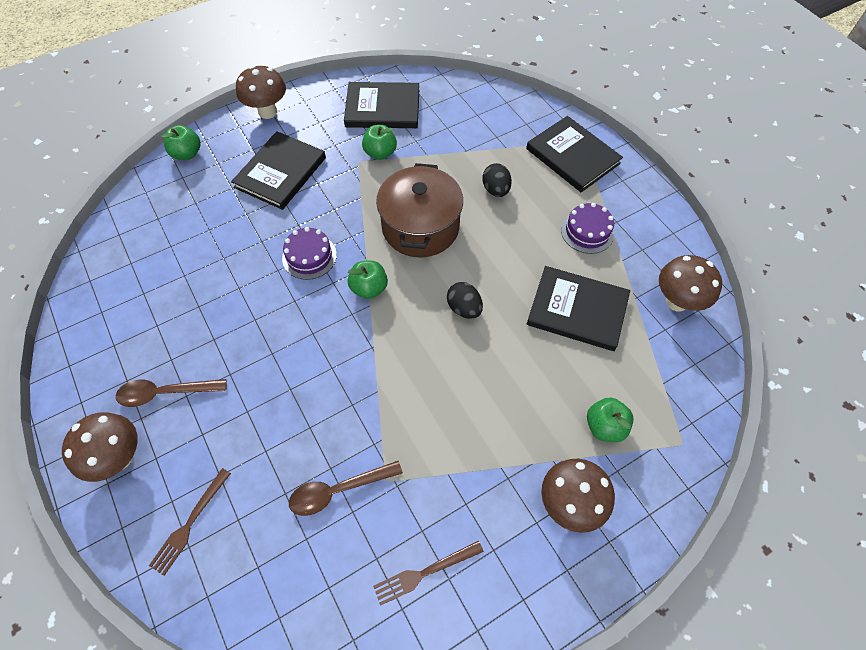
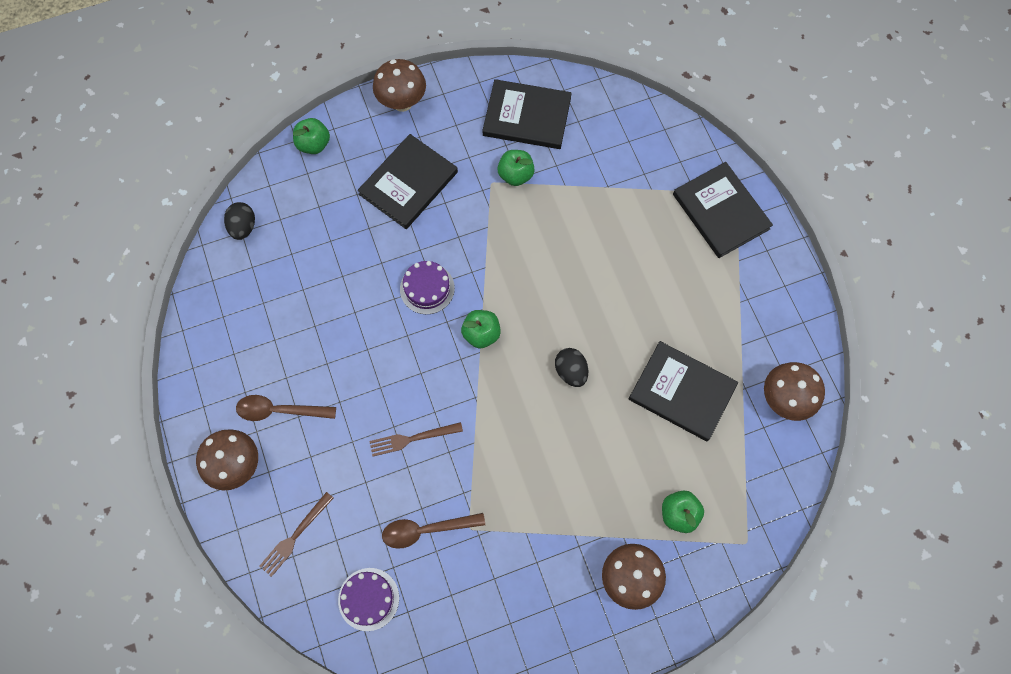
camera: 10 degrees right, 10 degrees up
(420, 227) = (543, 272): brown pot -> none
(424, 572) = (490, 614): brown fork -> brown fork (412, 438)
(496, 190) = (629, 241): black egg -> black egg (243, 227)
(587, 231) = (714, 306): purple cake -> purple cake (368, 599)

